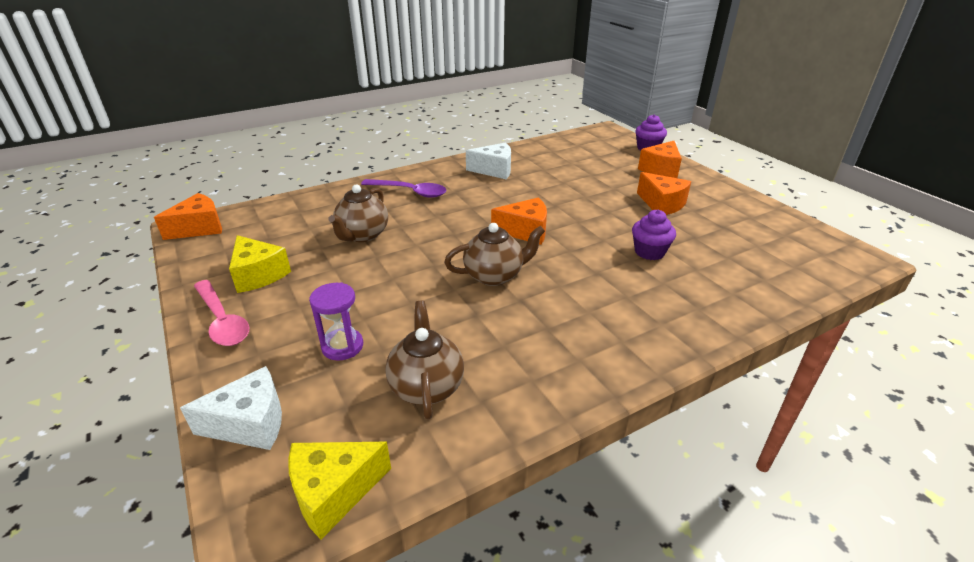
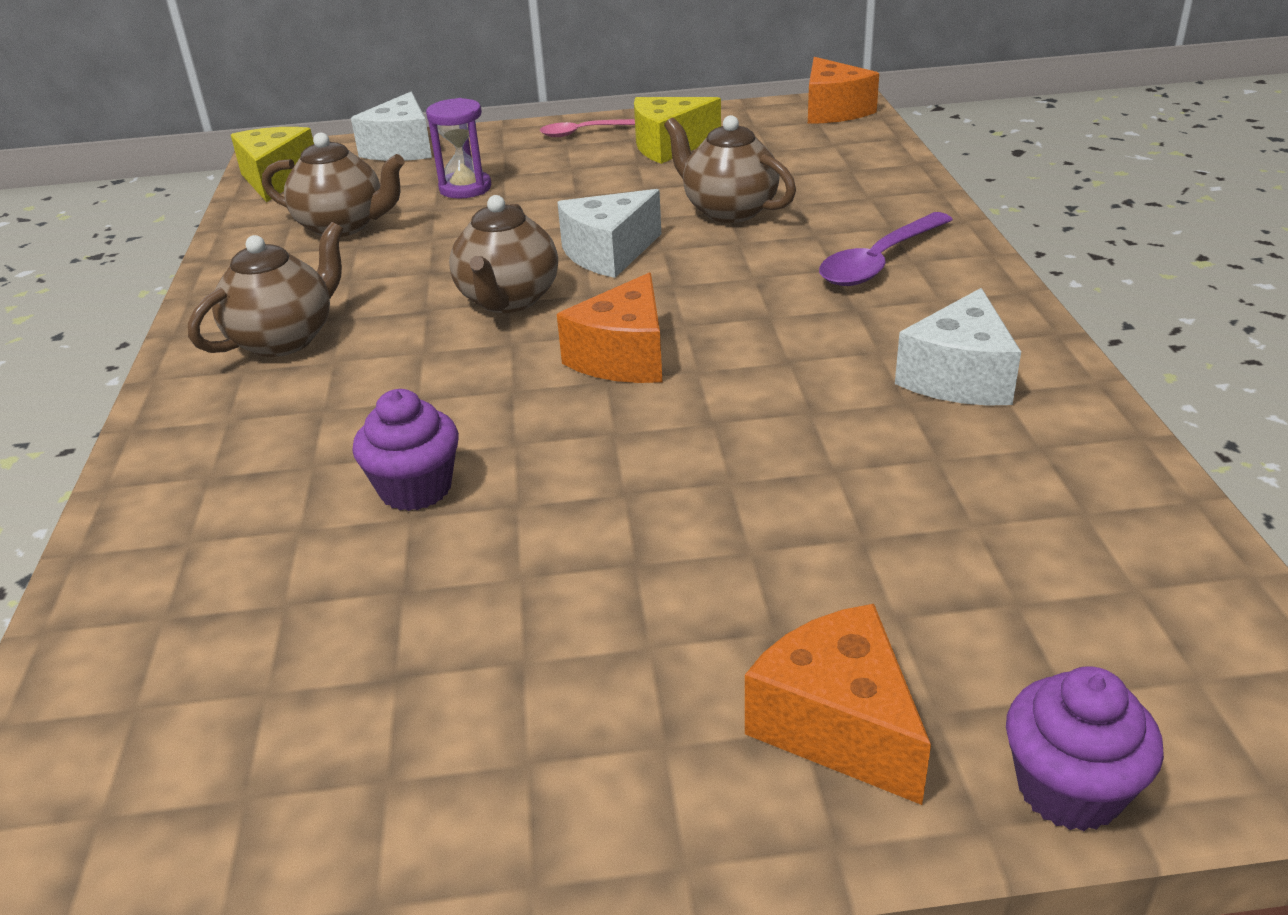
camera: 115 degrees right, 0 degrees up
(222, 321) = (583, 132): pink spoon -> pink spoon, size x0.65
(427, 259) = (609, 253): none -> white cheese
(583, 340) = (284, 339): none -> brown teapot
(662, 204) = (598, 607): orange cheese -> none

